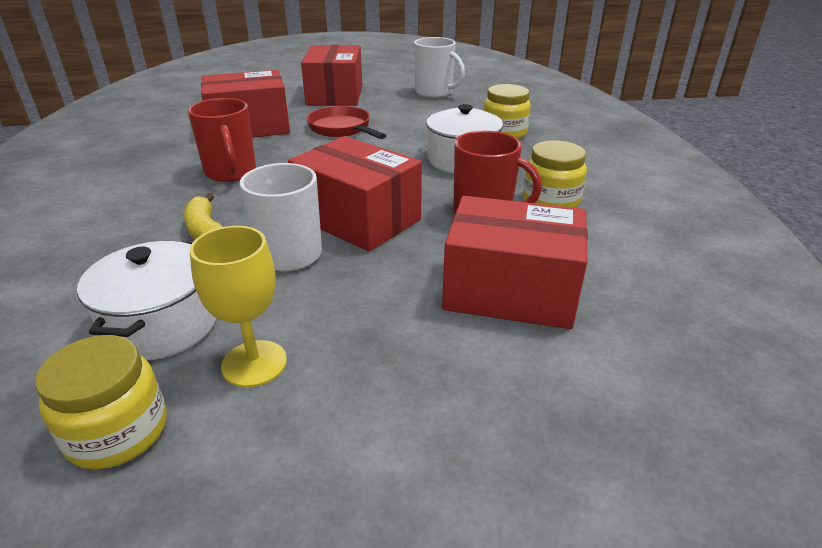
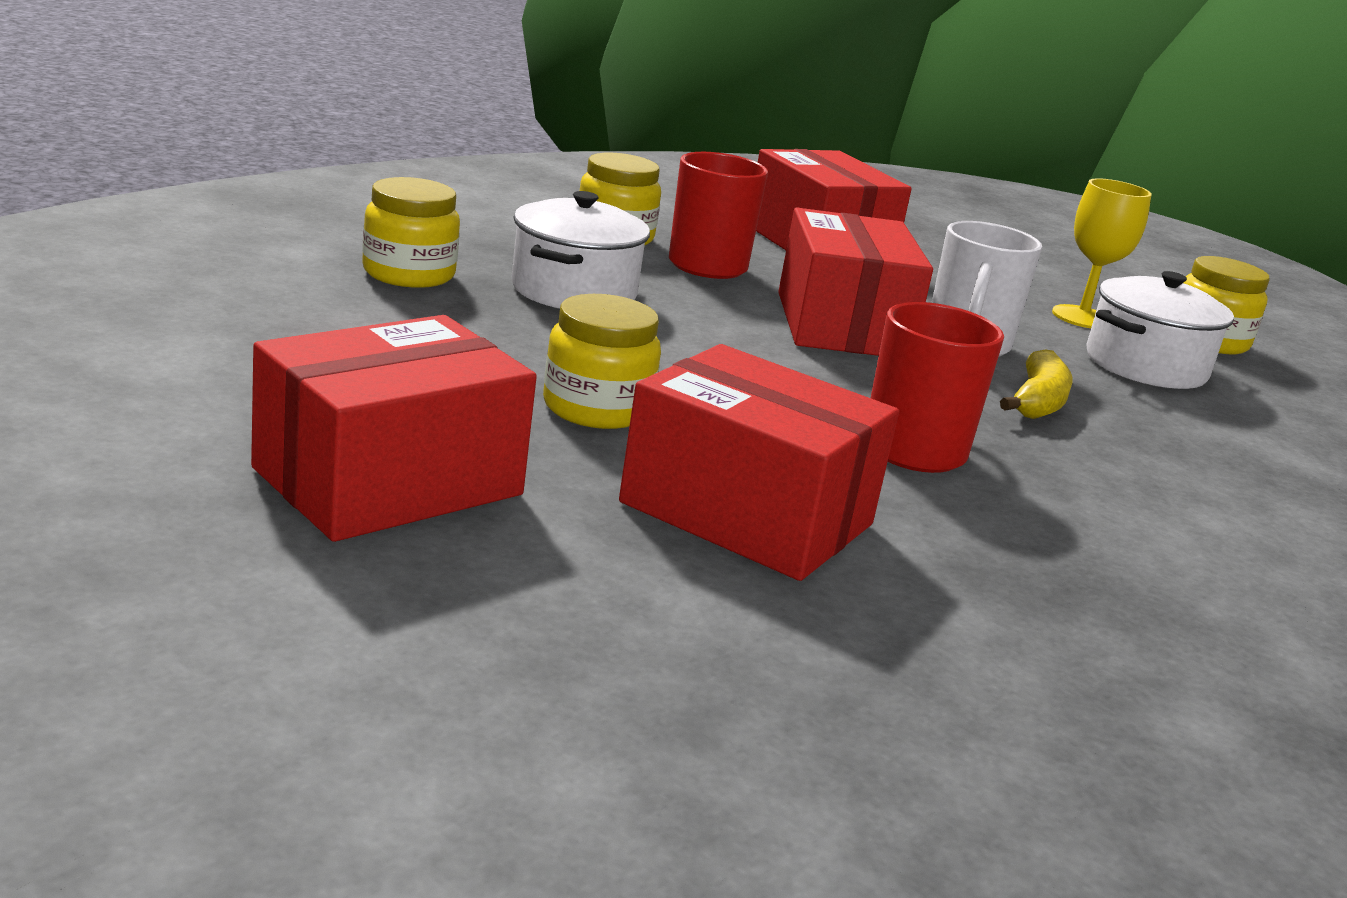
camera: 135 degrees left, 10 degrees down
(342, 129) = (596, 408): red pan -> yellow jar
(434, 93) = (218, 361): white mug -> none

